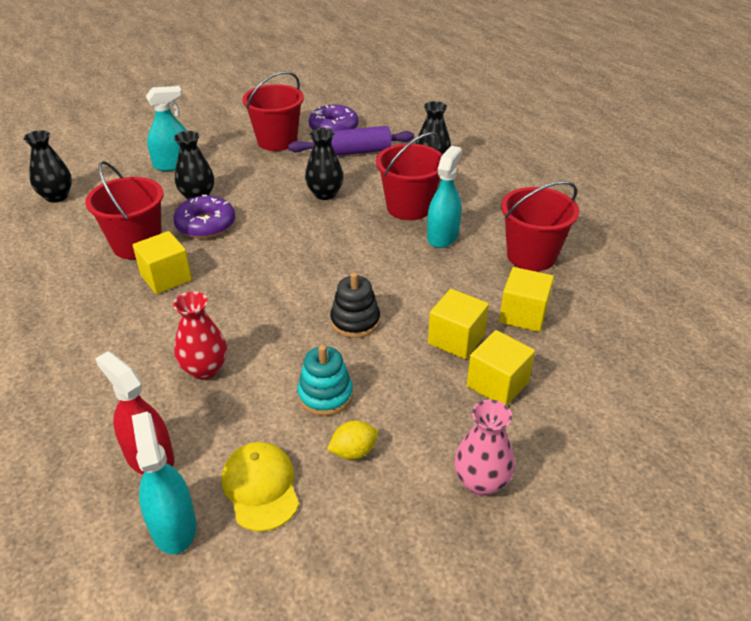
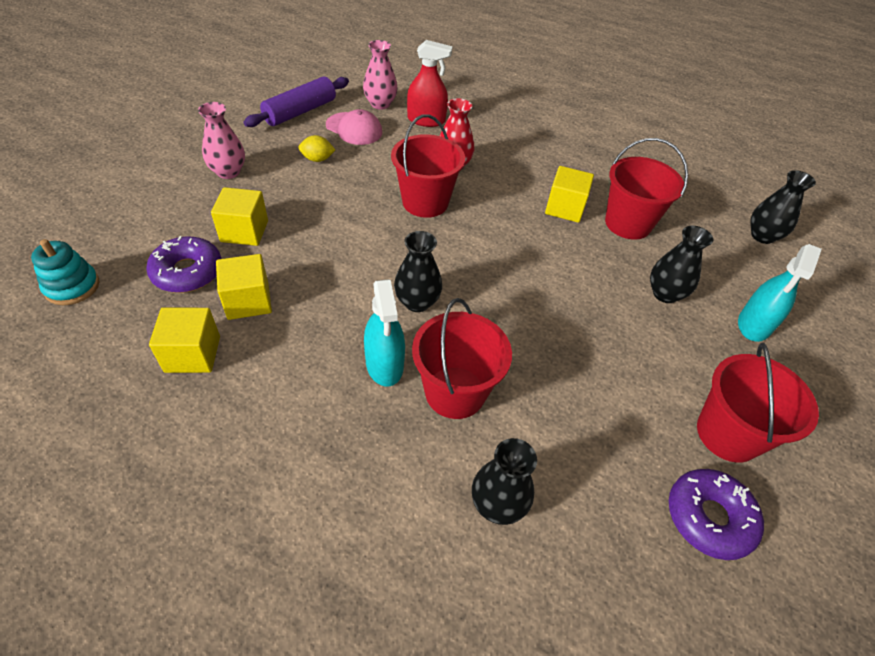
camera: 140 degrees right, 10 degrees up
(173, 526) = (380, 104): turquoise spray bottle -> pink vase
(206, 225) = (610, 266): purple donut -> purple donut (187, 272)
(261, 487) = (354, 129): yellow cap -> pink cap
(325, 194) = (562, 364): black vase -> black vase (417, 302)
(325, 395) = (362, 179): turquoise stacking toy -> turquoise stacking toy (72, 287)
(352, 152) = (621, 467): purple rolling pin -> purple rolling pin (300, 112)
(353, 451) = (317, 159): yellow lemon -> yellow lemon turned 60 degrees clockwise
(355, 321) = (389, 234): black stacking toy -> none
(456, 339) = (297, 253): yellow cube -> yellow cube (192, 354)
(531, 256) = (269, 383): red bucket -> red bucket (425, 202)

